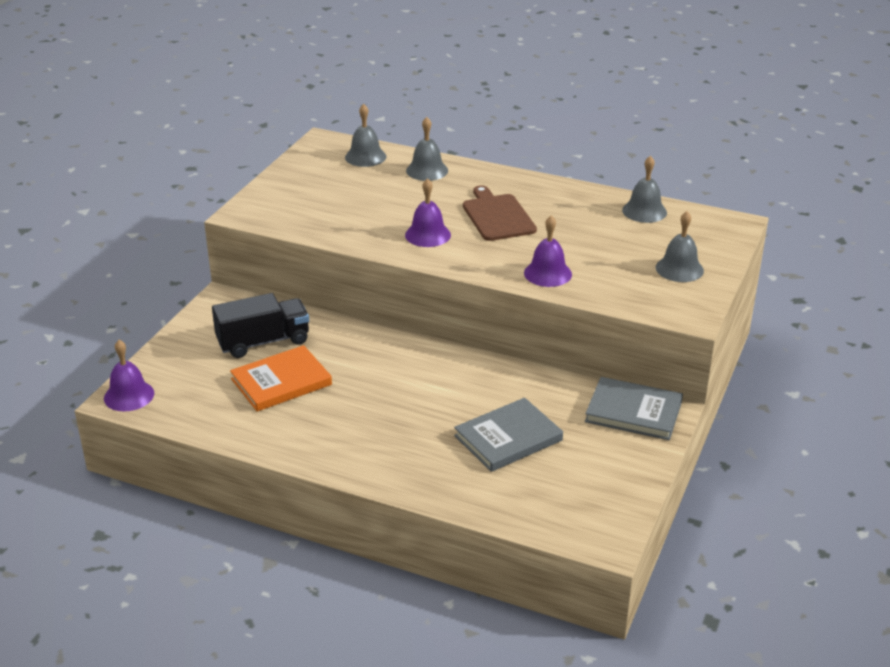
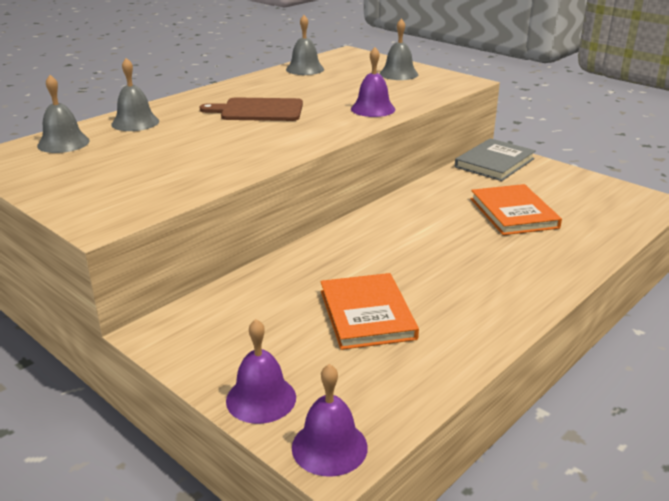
camera: 70 degrees left, 5 degrees down
(263, 342) = (277, 315): black truck -> none
(427, 235) = (262, 139): purple bell -> purple bell (261, 398)
(508, 438) = (513, 213): grey book -> orange book

